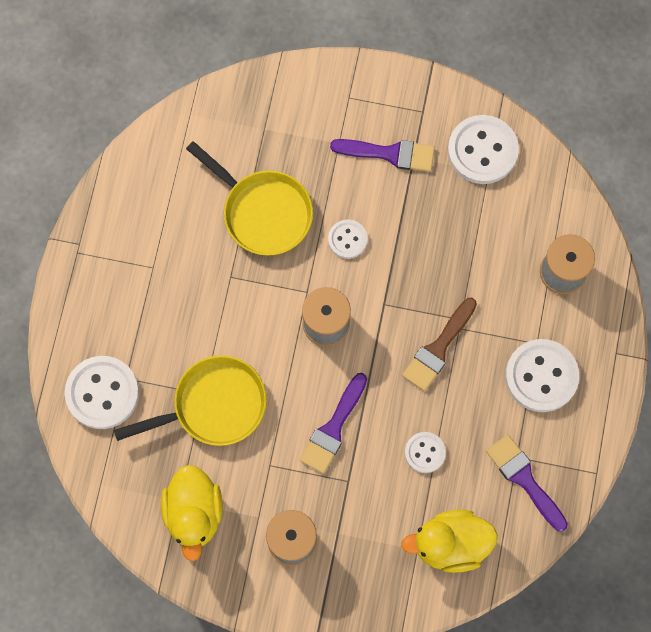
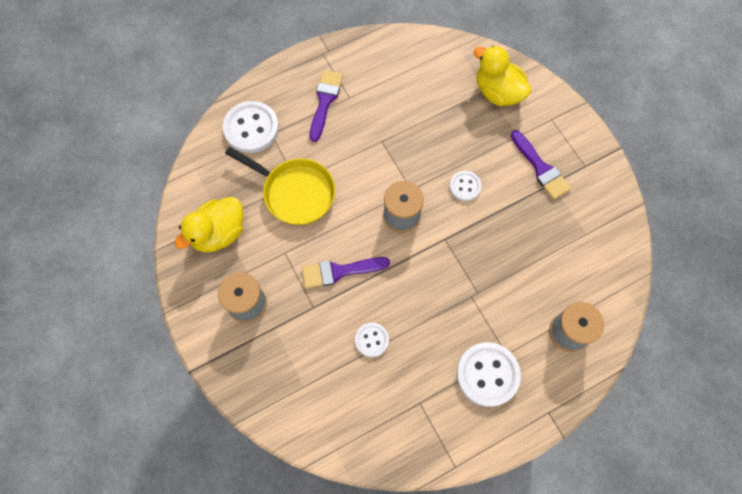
camera: 50 degrees right, 5 degrees down
(263, 212) = (437, 128): yellow pan -> none
(438, 348) = (446, 294): brown brush -> none
(450, 544) = (324, 405): yellow duck -> yellow duck (497, 92)
(482, 151) = (596, 219): white button -> none
(524, 479) = (409, 419): purple brush -> purple brush (325, 101)

